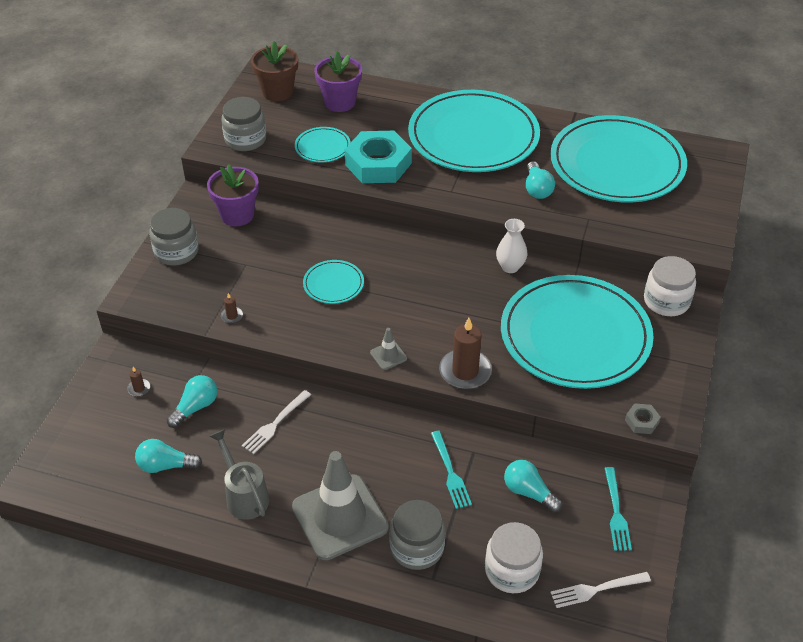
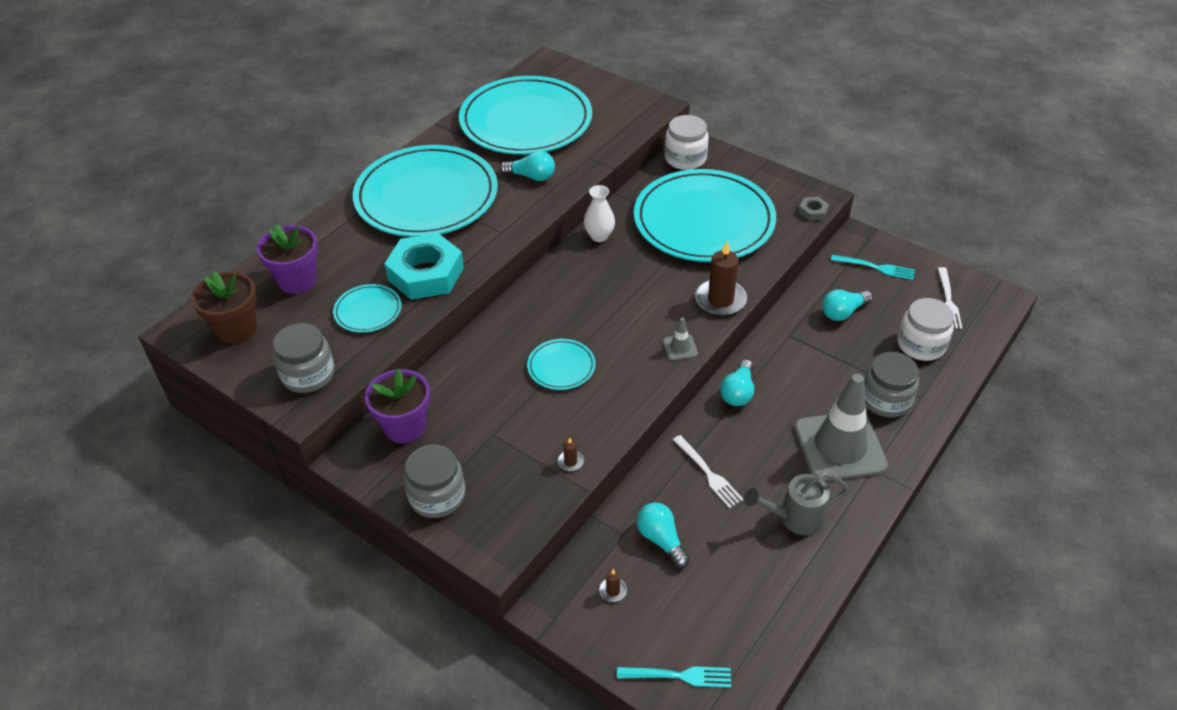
camera: 70 degrees left, 0 degrees up
(165, 465) = (735, 581): turquoise light bulb -> turquoise light bulb (738, 392)
(450, 472) = (808, 356): turquoise fork -> turquoise fork (678, 676)

